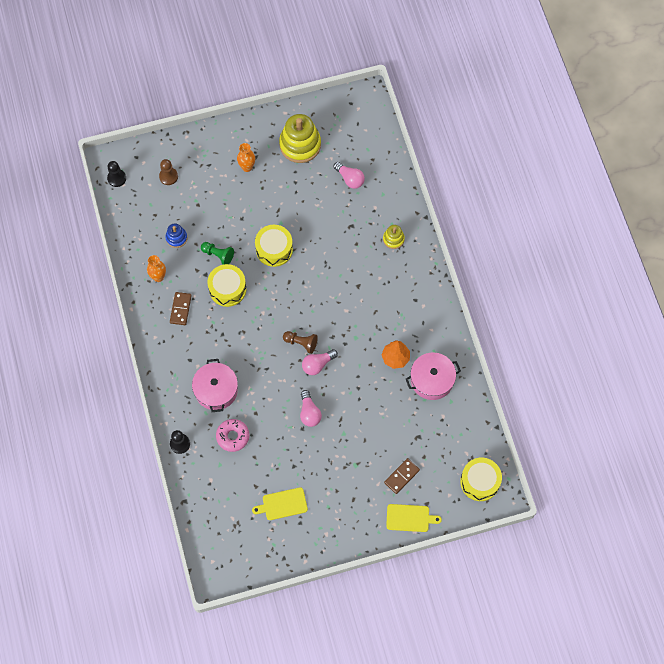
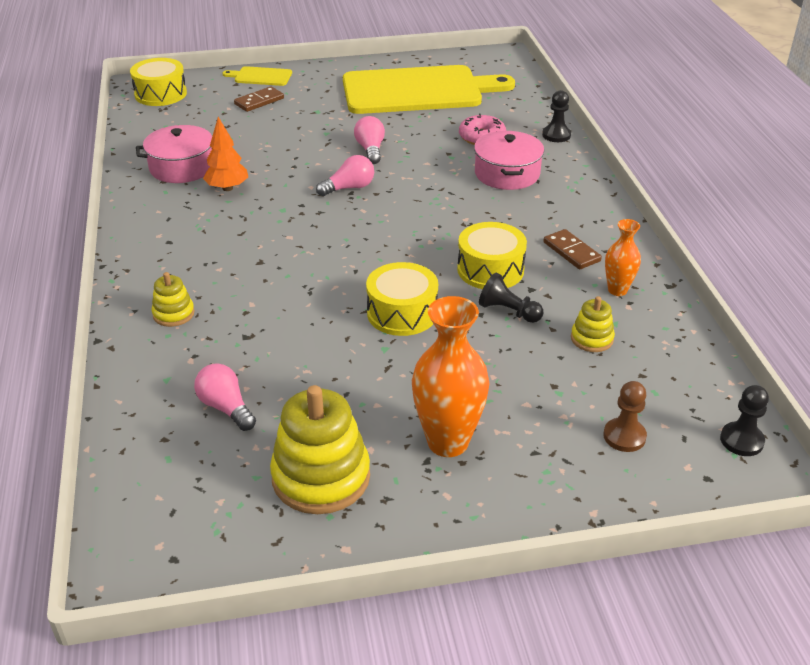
camera: 175 degrees left, 30 degrees down
(176, 238) = (592, 339): blue stacking toy -> yellow stacking toy
(180, 309) = (571, 252): brown domino -> brown domino turned 45 degrees counterclockwise
(218, 255) = (508, 311): green pawn -> black pawn
(247, 167) = (448, 442): orange vase -> orange vase, size x1.80
(282, 504) = (418, 91): yellow cutting board -> yellow cutting board, size x2.44
(301, 343) = (371, 208): brown pawn -> none

